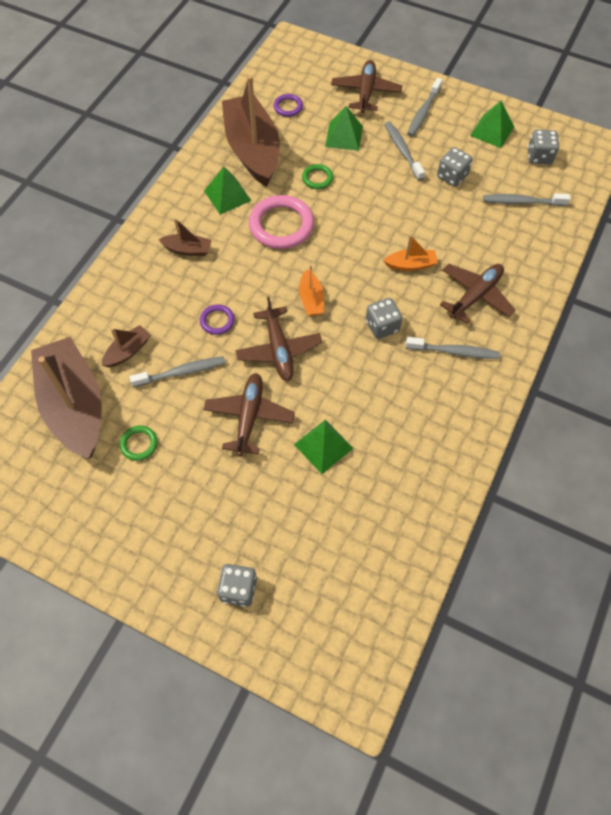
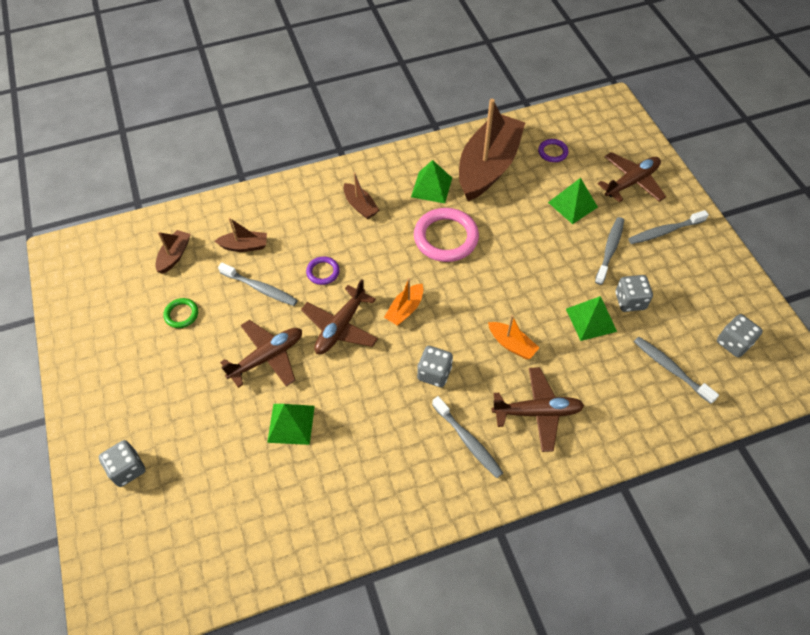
camera: 45 degrees right, 5 degrees down
(74, 406) = (174, 255): brown boat -> brown boat, size x0.43
(317, 178) = (513, 222): green ring -> none
(492, 131) = (712, 289): green pyramid -> green pyramid (591, 320)

